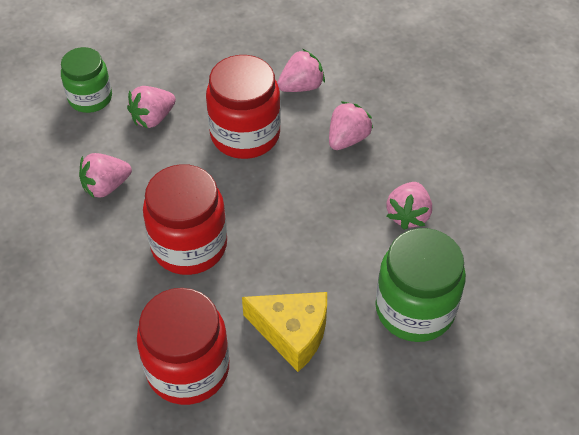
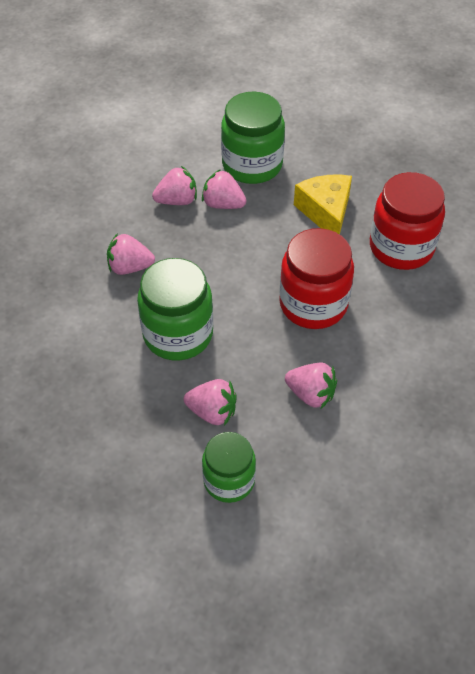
camera: 125 degrees left, 0 degrees up
(245, 134) = (178, 334): red jar -> green jar
(301, 86) = (91, 327): pink strawberry -> pink strawberry (223, 204)

